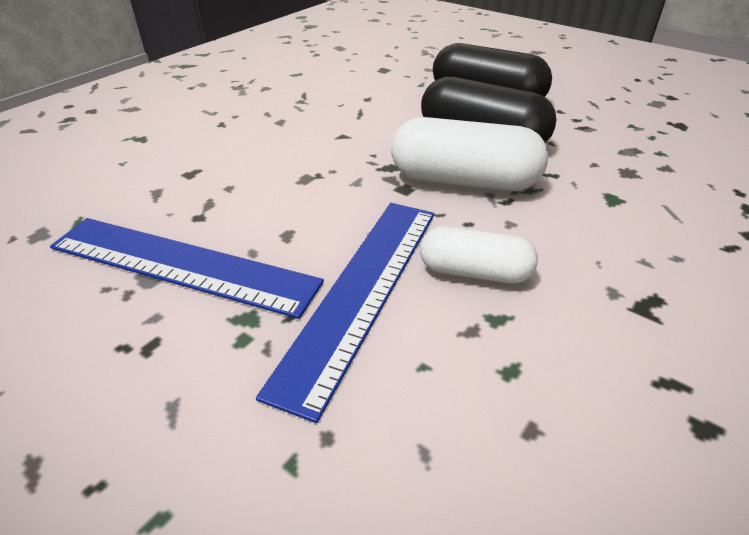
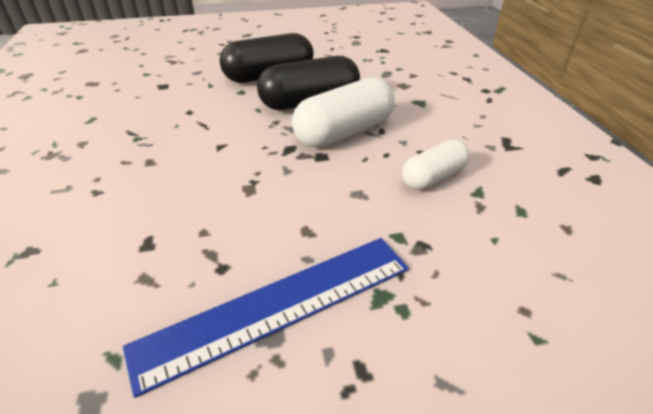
camera: 50 degrees left, 0 degrees up
(362, 291) = (407, 228): blue ruler -> none

